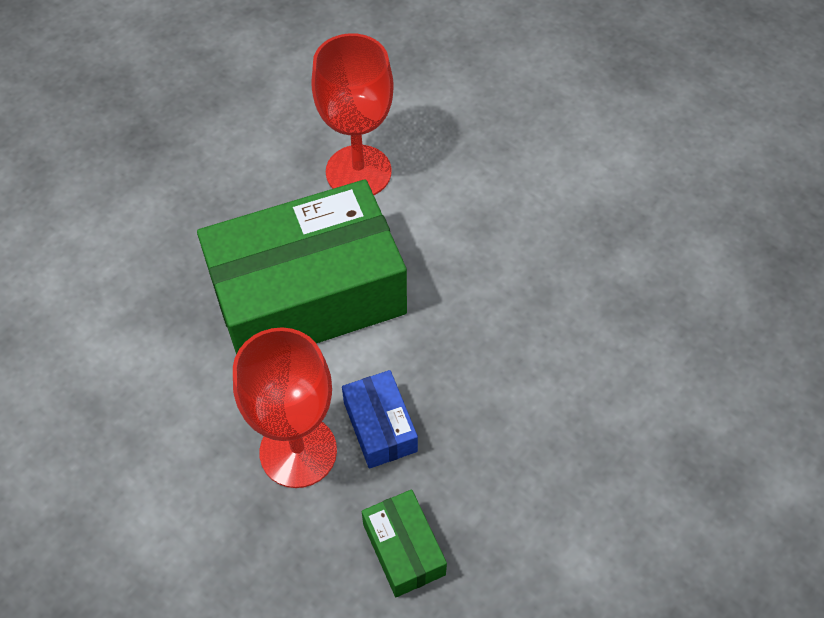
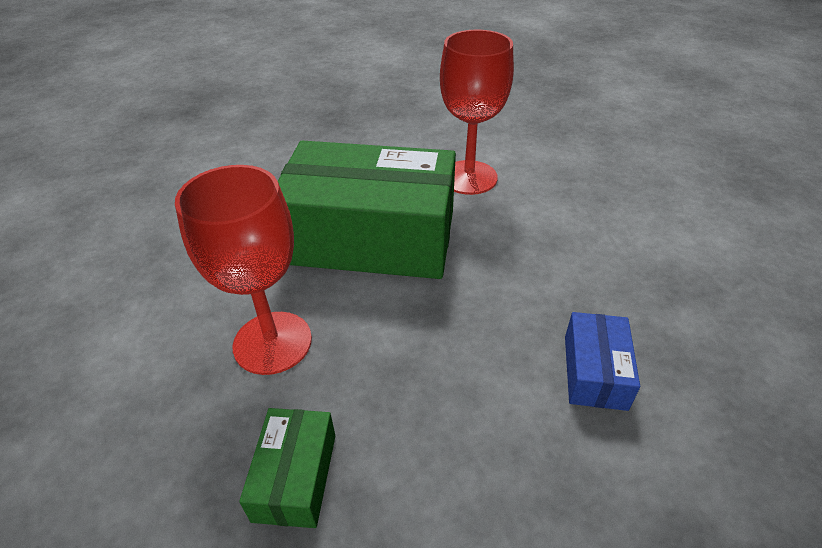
camera: 30 degrees right, 15 degrees down
(380, 426) = (356, 355): blue box -> blue box (595, 372)

